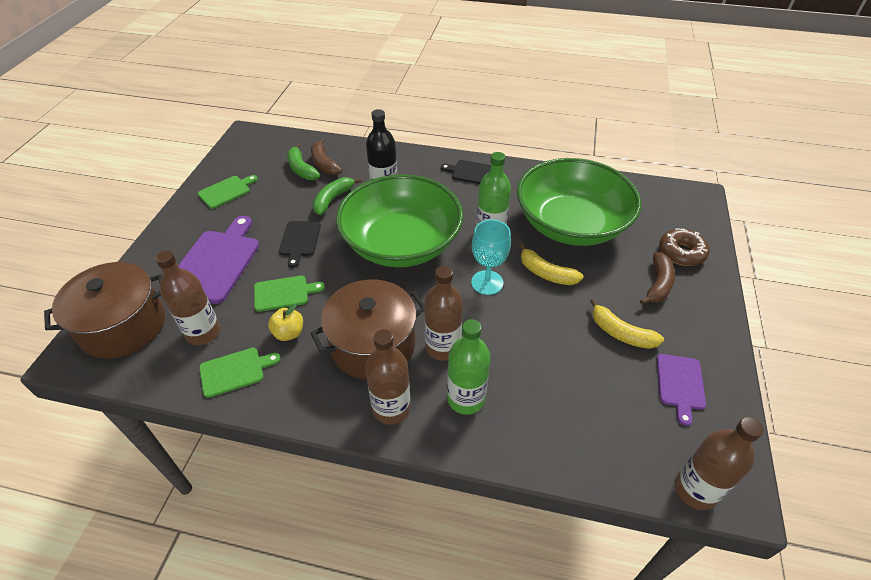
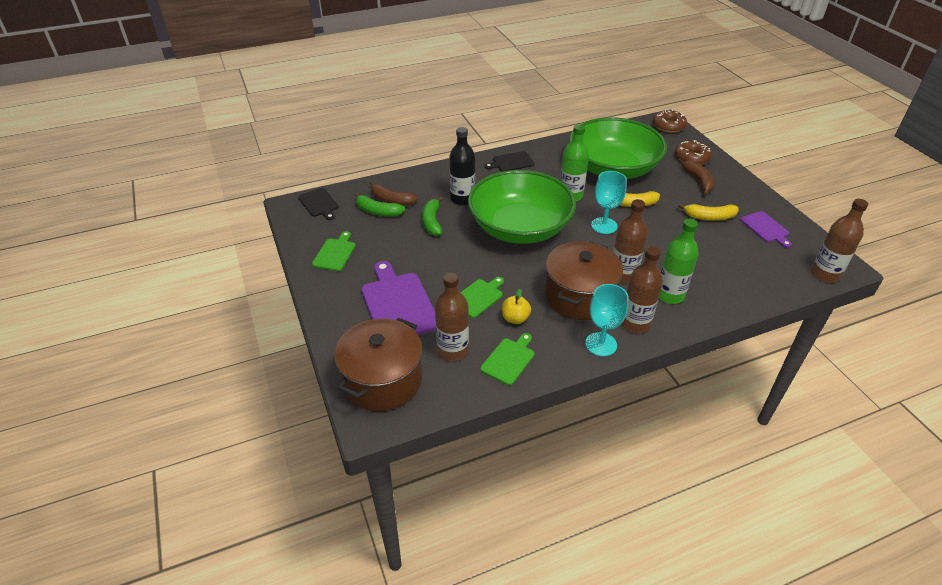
camera: 35 degrees left, 5 degrees down
(299, 240) = (443, 259): black cutting board -> black cutting board (319, 204)
(332, 409) = (601, 344): none -> turquoise goblet
(695, 203) = (668, 126): none -> brown donut

